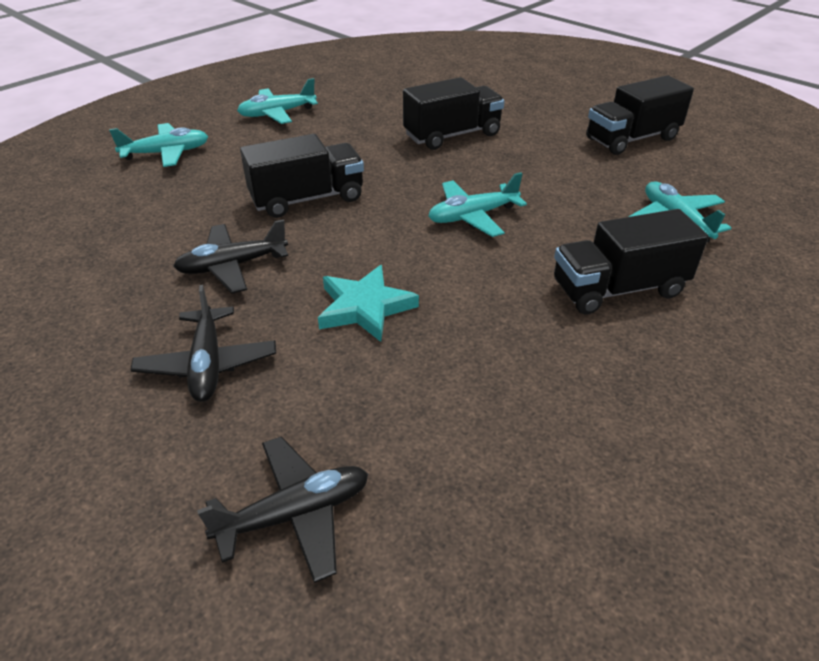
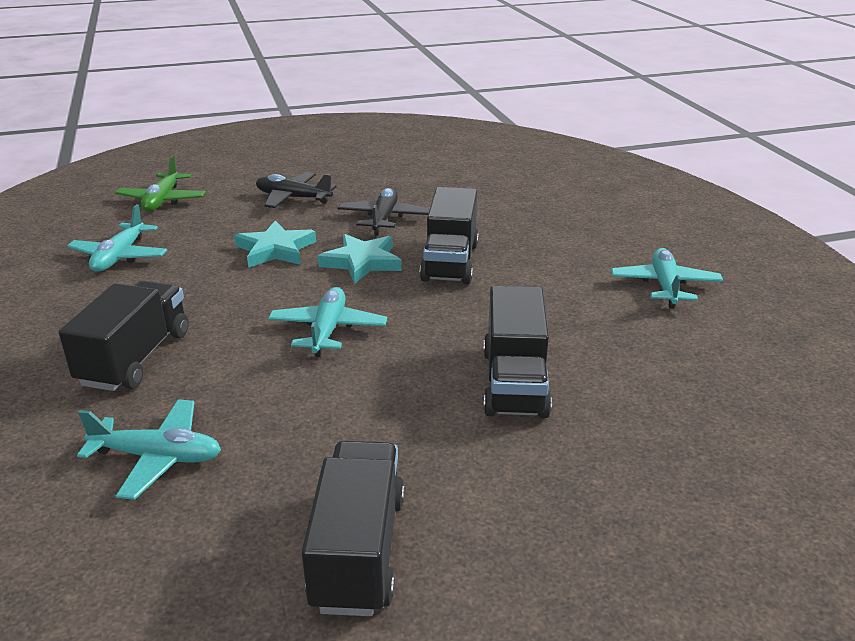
camera: 120 degrees right, 10 degrees down
(166, 153) = (600, 221): turquoise plane -> turquoise plane (120, 257)
(295, 514) = (162, 200): black plane -> green plane
(346, 242) = (362, 262): none -> turquoise star

